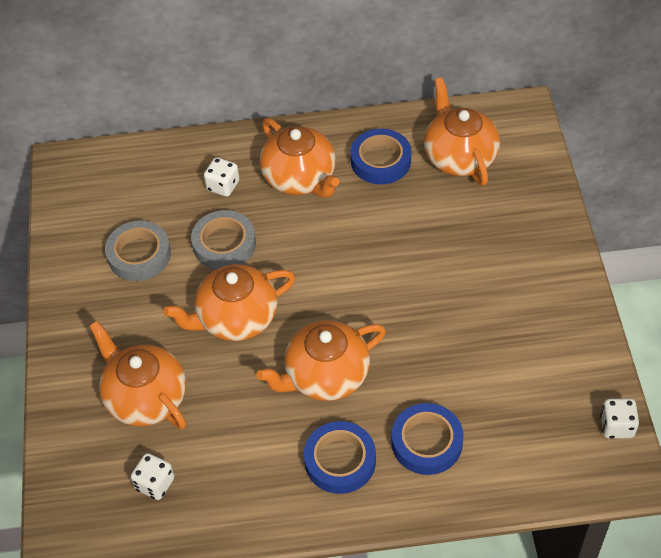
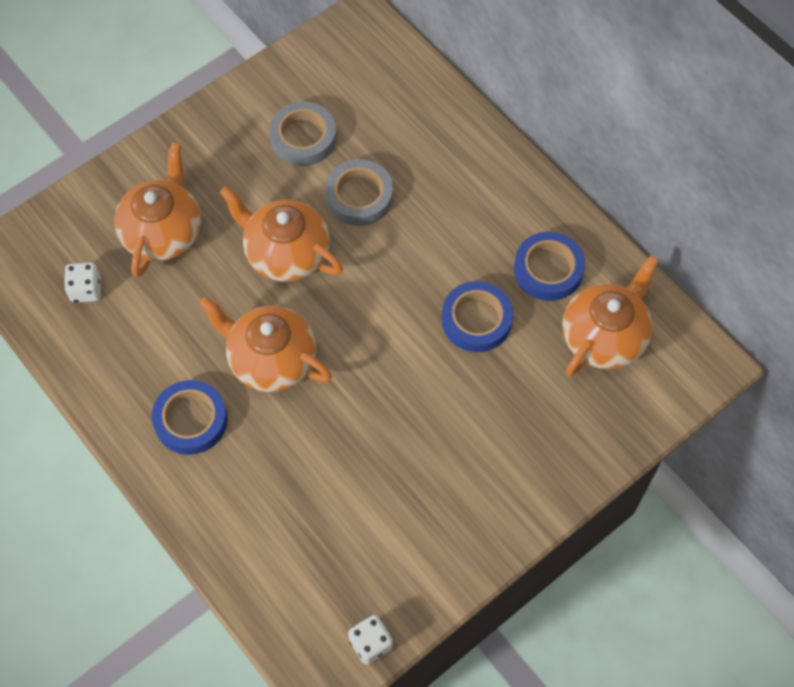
camera: 55 degrees right, 10 degrees up
(223, 186) = (424, 156): white dice -> none
(300, 178) = (478, 214): orange teapot -> none
(426, 442) = (252, 482): blue tape -> blue tape (476, 320)

